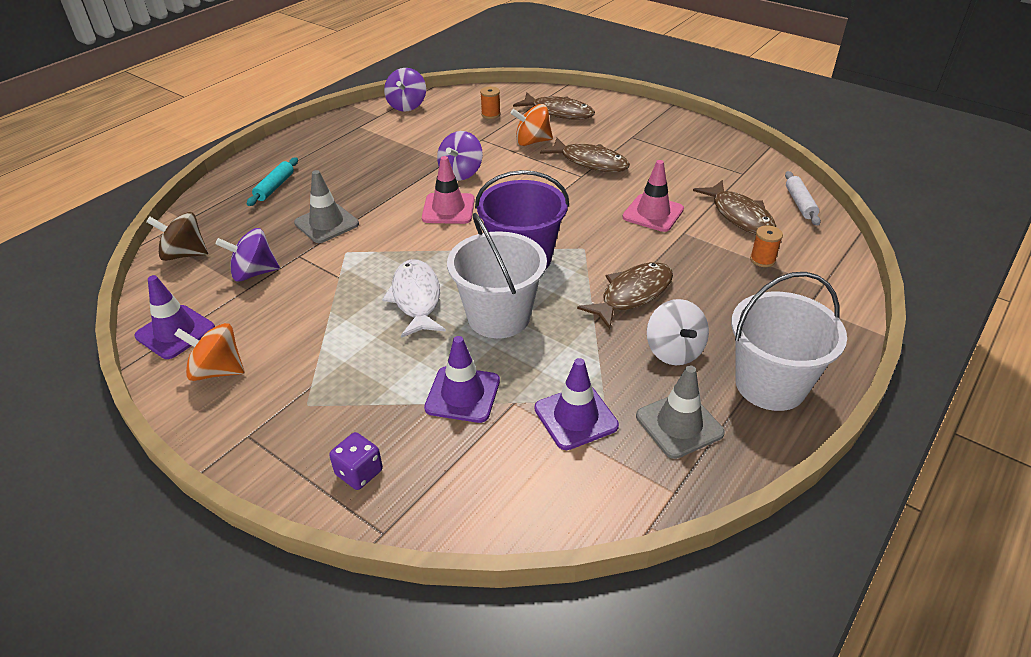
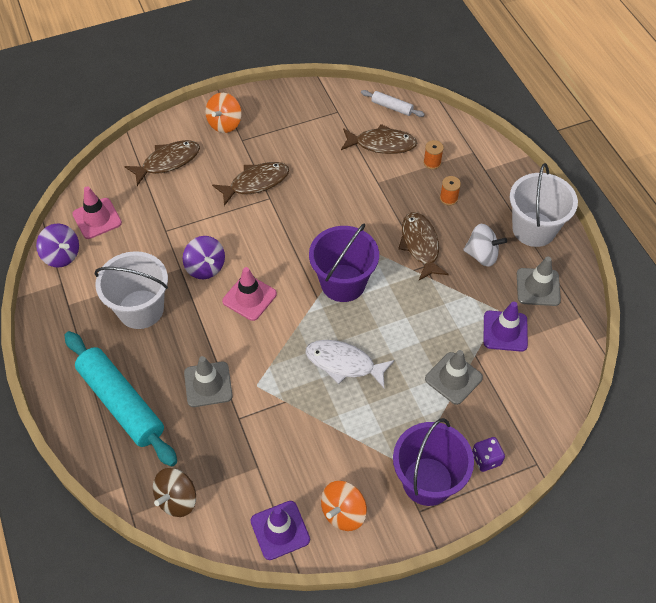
camera: 60 degrees left, 15 degrees up
(254, 273) = (240, 456): purple spinning top -> none
(275, 187) = (121, 403): turquoise rolling pin -> turquoise rolling pin, size x2.18
(295, 427) = (427, 481): none -> purple bucket
(462, 394) = (453, 378): purple traffic cone -> grey traffic cone
(490, 114) = (131, 206): orange spool -> orange spool (448, 198)
(498, 317) = (394, 326): white bucket -> white bucket (140, 309)
(532, 142) = (197, 201): orange spinning top -> orange spinning top (225, 123)
(653, 213) = (345, 185): pink traffic cone -> pink traffic cone (97, 218)

